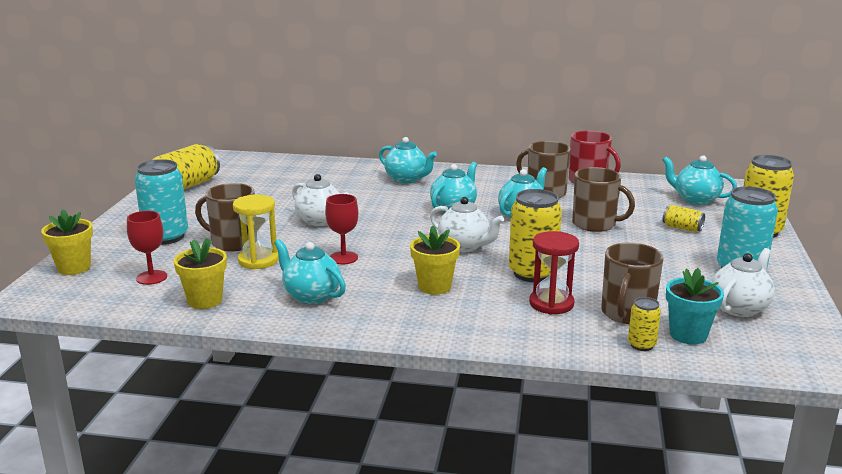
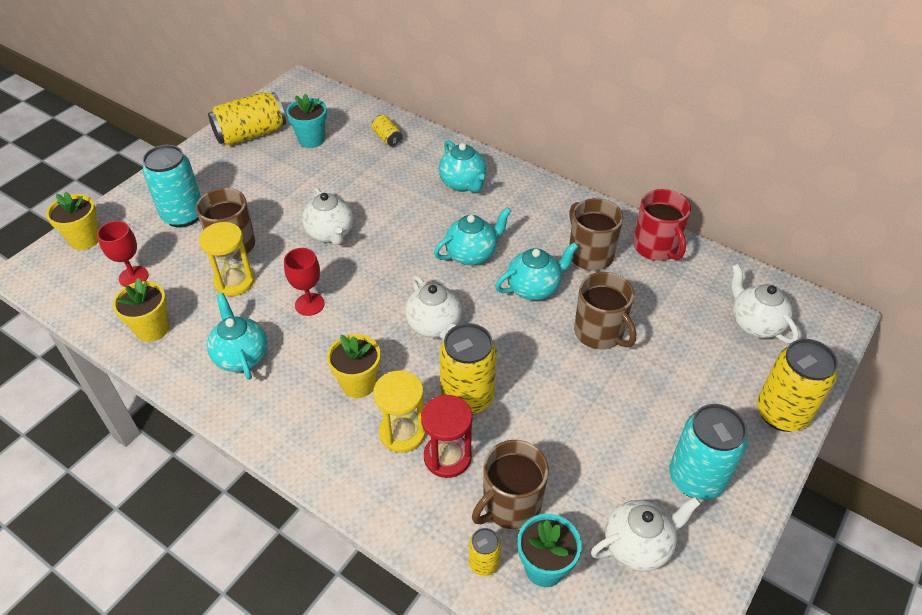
camera: 25 degrees right, 25 degrees up
(247, 180) = (311, 140): none -> turquoise flower pot
(500, 301) = (402, 432): none -> yellow hourglass
(682, 228) = (693, 374): yellow can -> yellow can (387, 138)
(695, 199) = (754, 324): turquoise teapot -> white teapot

